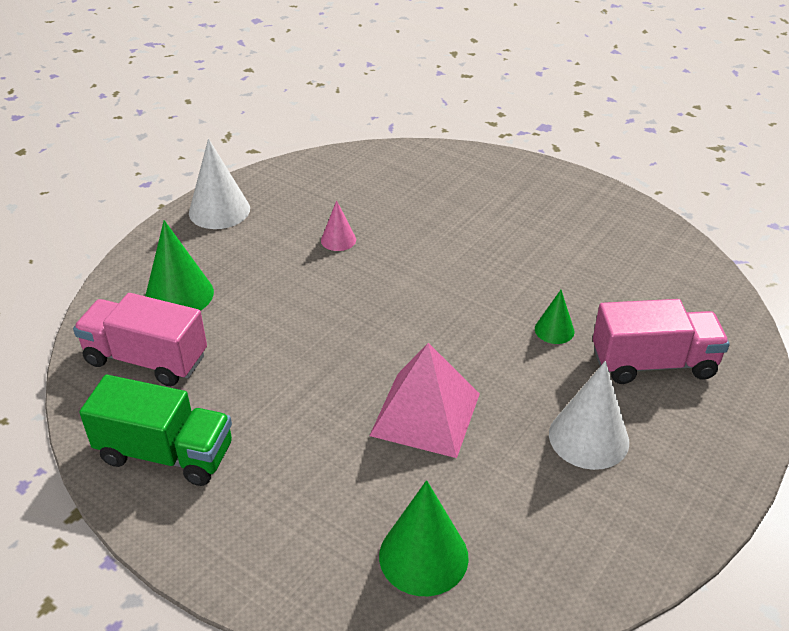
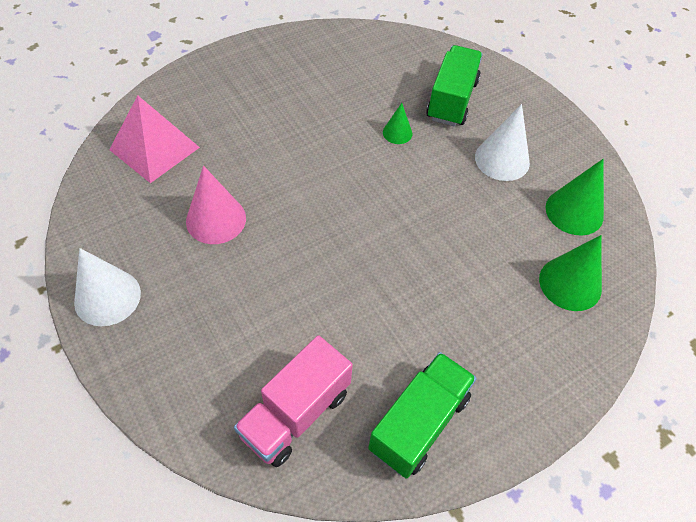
camera: 70 degrees left, 15 degrees up
(179, 295) = (218, 364): green cone -> green cone (574, 211)
(338, 240) = (216, 219): pink cone -> pink cone, size x1.79
(425, 414) = (447, 236): pink pyramid -> pink pyramid (154, 148)
(653, 363) = (452, 100): pink truck -> green truck

